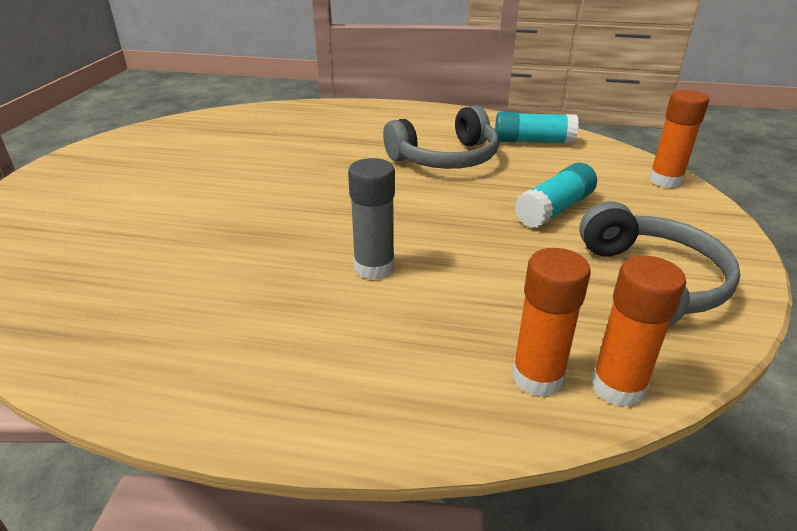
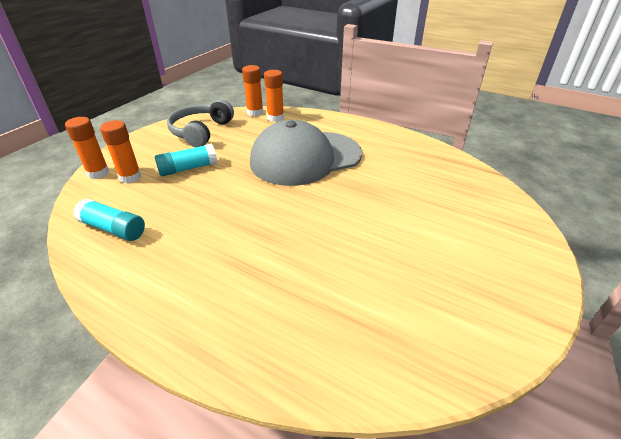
camera: 160 degrees left, 5 degrees up
(374, 267) = (305, 158): grey glue stick -> grey cap
(445, 158) = (201, 225): grey headphones -> none
(613, 184) = (130, 177): none -> orange glue stick

